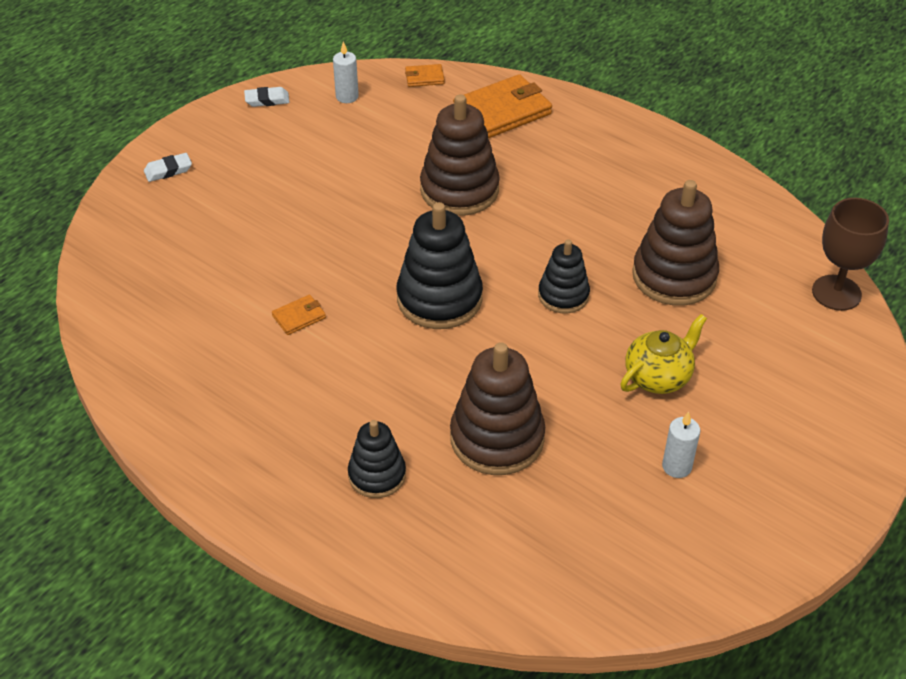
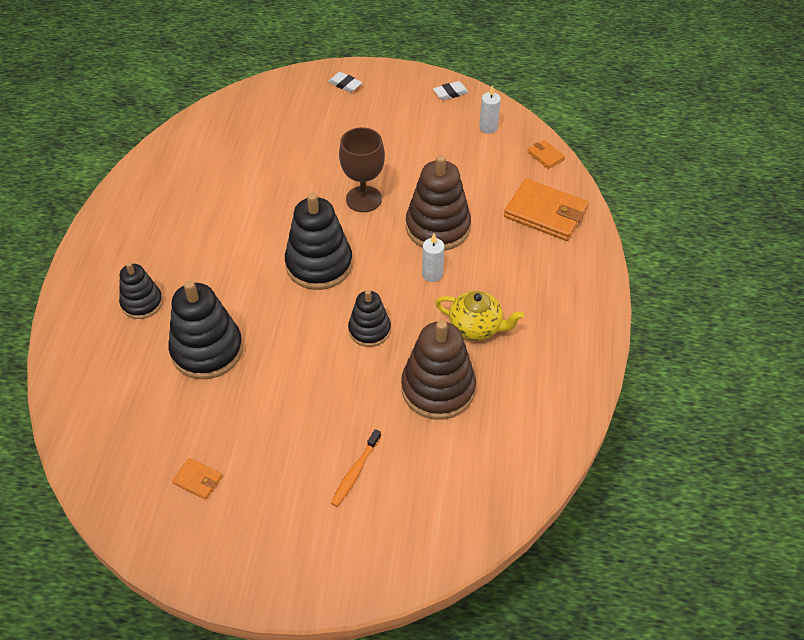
camera: 60 degrees right, 5 degrees up
(267, 100) = (450, 93): white eraser -> white eraser turned 75 degrees counterclockwise
(299, 317) = (256, 204): orange wallet -> orange wallet (198, 480)
(497, 438) = (207, 350): brown stacking toy -> black stacking toy
(658, 377) = (321, 419): yellow teapot -> yellow teapot (476, 327)
(676, 466) = (238, 464): white candle -> white candle (432, 274)
(740, 376) = (355, 472): none -> orange toothbrush
(836, 293) = (498, 507): brown goblet -> brown goblet (363, 199)

